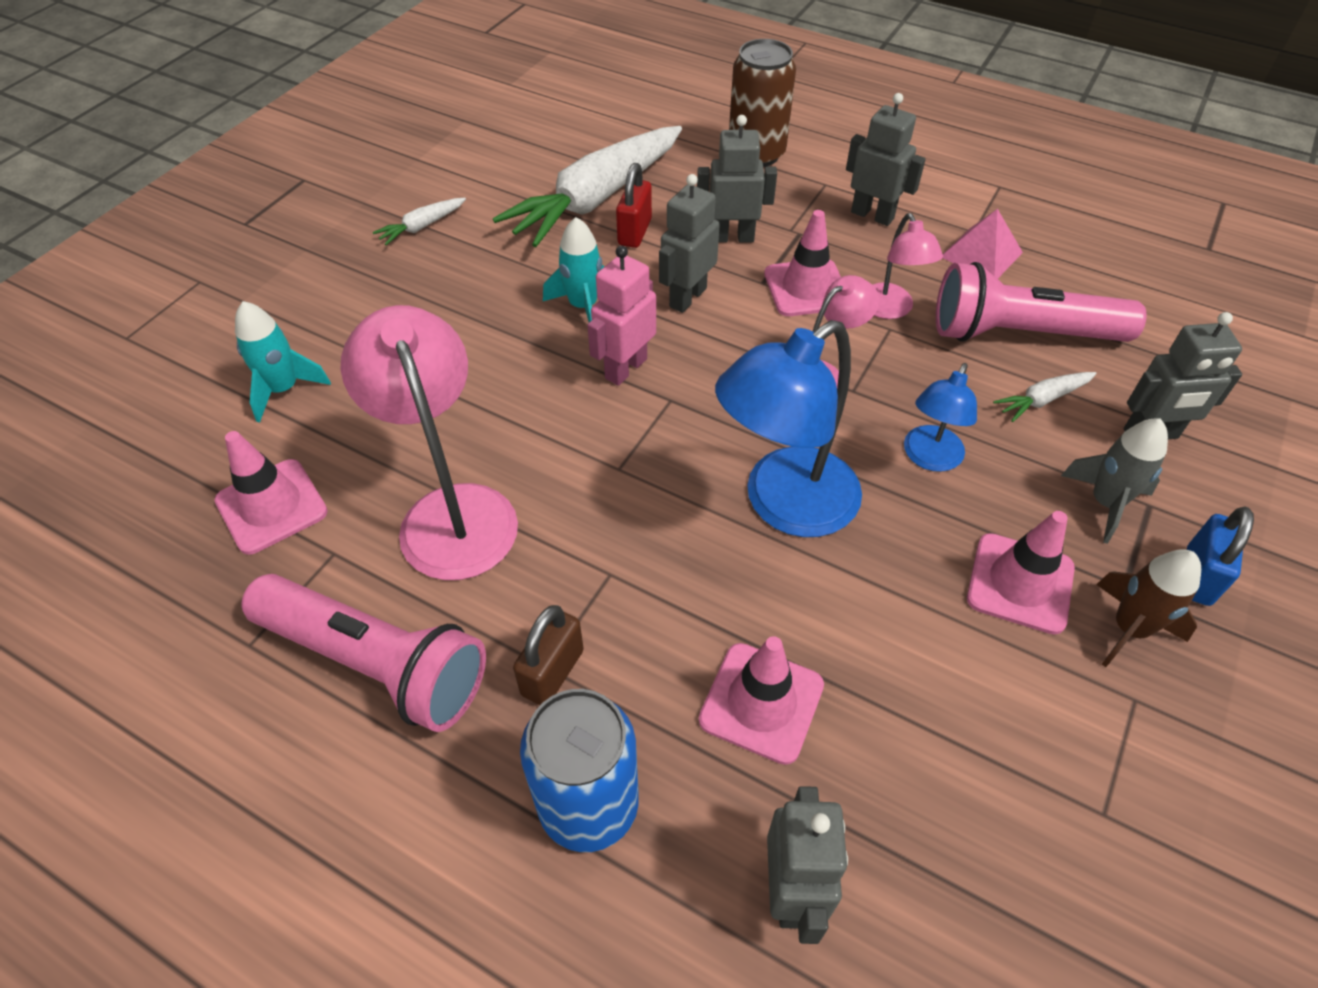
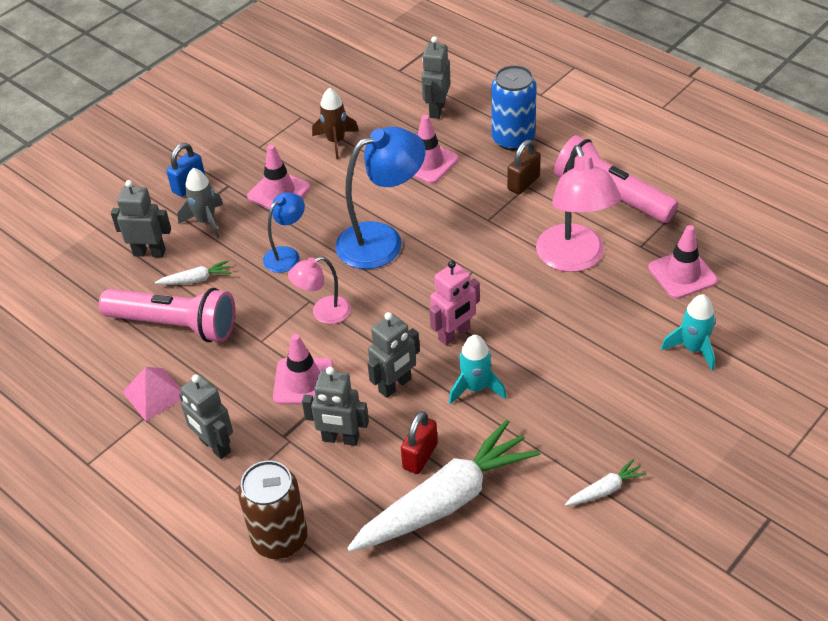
camera: 165 degrees left, 5 degrees down
(890, 309) = (252, 355): pink lamp -> none
(1129, 629) = (240, 170): brown rocket -> brown rocket (336, 141)

